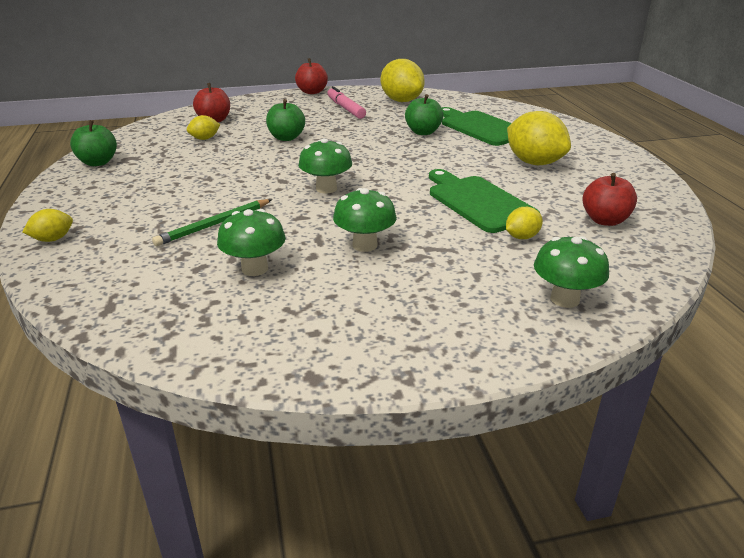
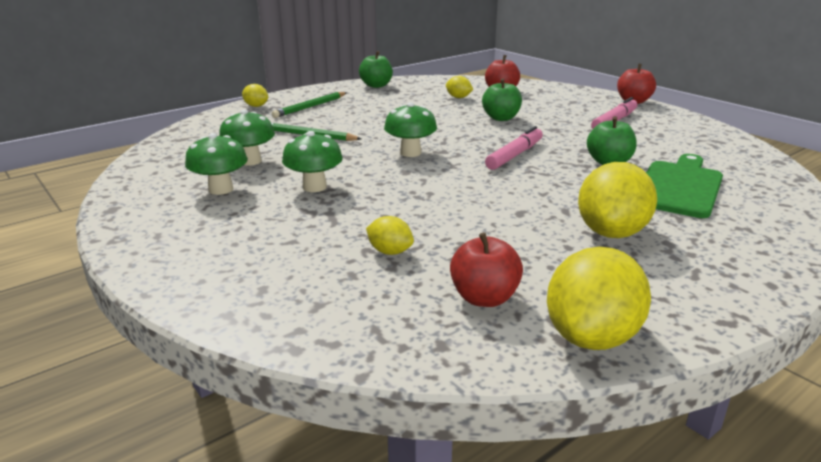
camera: 65 degrees right, 5 degrees down
(114, 208) = (310, 107): none -> green pencil
(377, 154) = (514, 155): none -> pink marker
(401, 101) = (687, 137): yellow lemon -> yellow lemon (592, 337)
(478, 202) = (454, 218): green cutting board -> none
(564, 299) = (266, 291): green mushroom -> green mushroom (221, 189)

